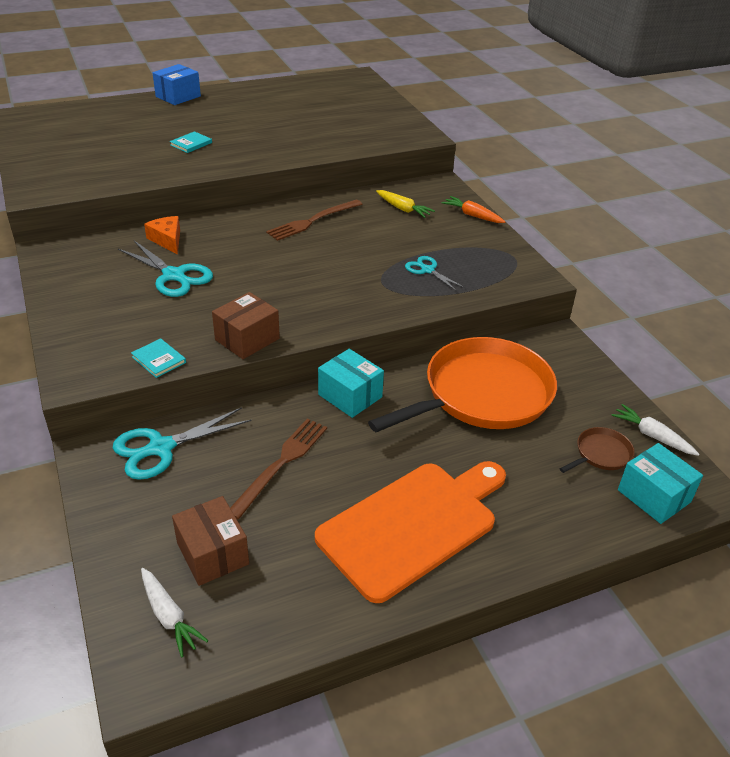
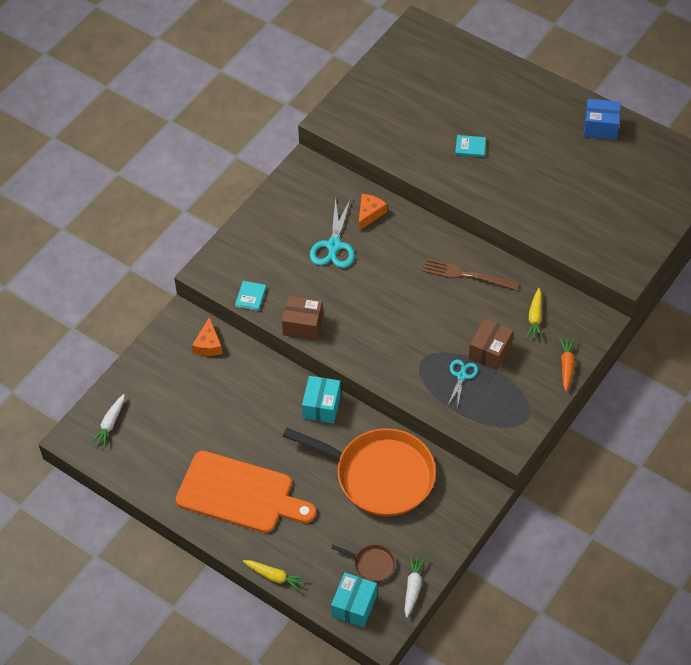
camera: 60 degrees right, 15 degrees up
(161, 448) = (208, 344): turquoise scissors -> orange cheese
(178, 96) = (538, 85): blue box -> blue box (600, 127)
(212, 553) = (157, 416): brown box -> brown box (489, 351)
(281, 464) = (239, 407): brown fork -> none
(568, 551) = (275, 577): none -> yellow carrot

